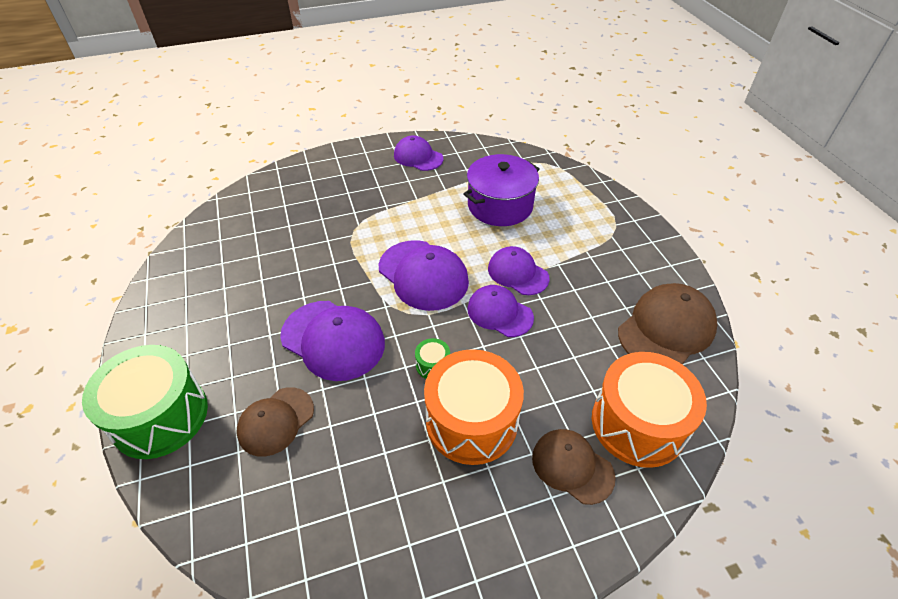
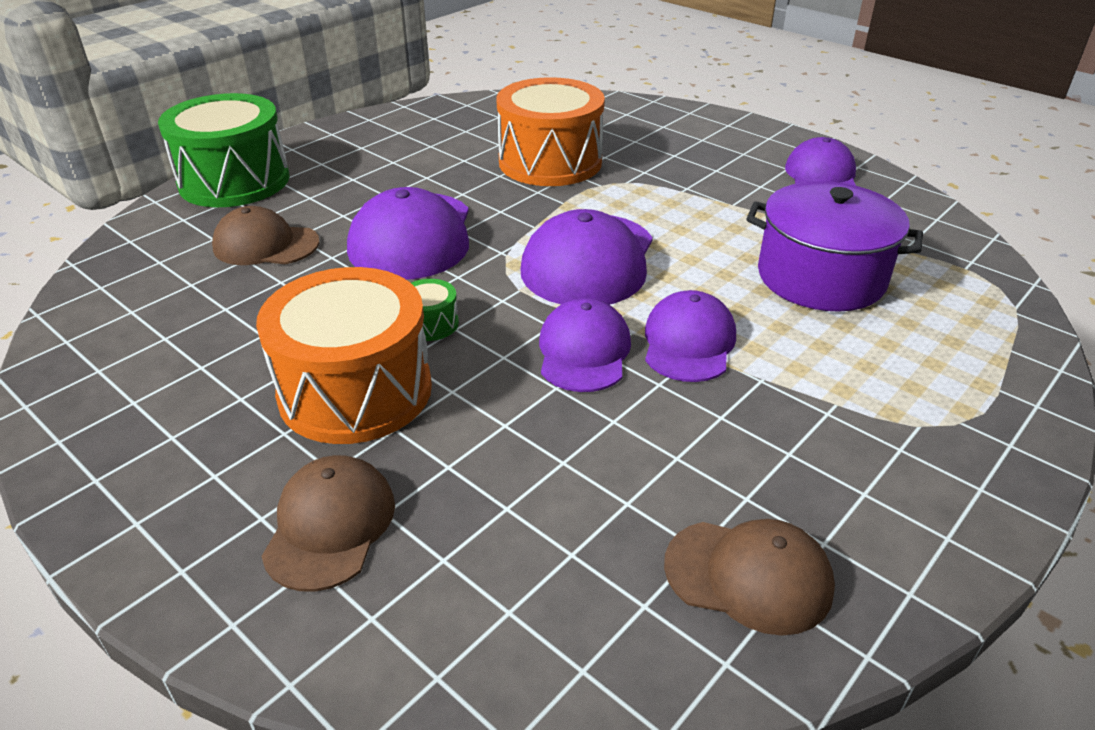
camera: 60 degrees right, 10 degrees down
(638, 423) = (472, 591): orange drum -> orange drum (550, 162)
(666, 329) = (748, 576): brown cap -> brown cap, size x0.65

